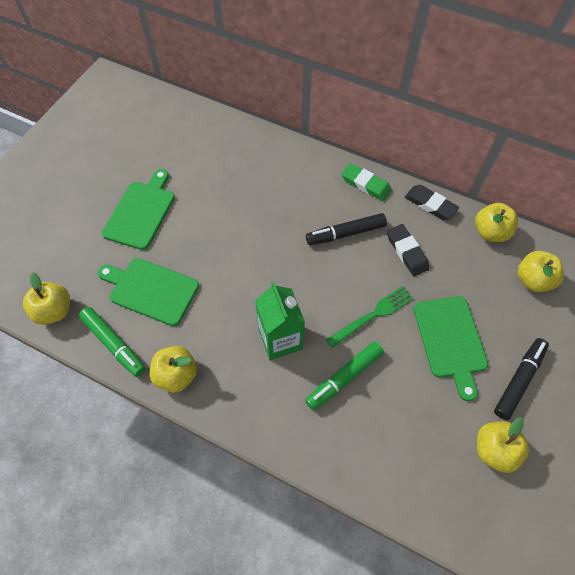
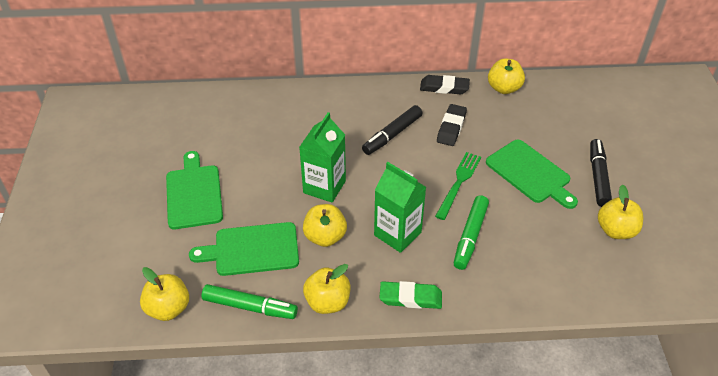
camera: 30 degrees left, 15 degrees down
(249, 258) = (324, 187): none -> green carton
(365, 184) = (382, 93): green eraser -> green eraser (410, 298)
(406, 252) = (451, 127): black eraser -> black eraser turned 75 degrees clockwise
(533, 280) = (558, 107): yellow apple -> yellow apple (325, 237)

